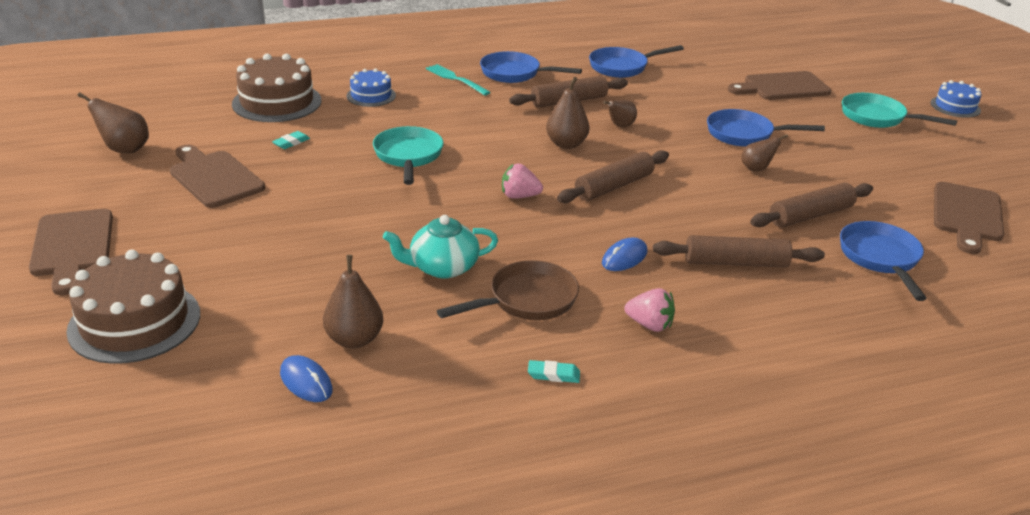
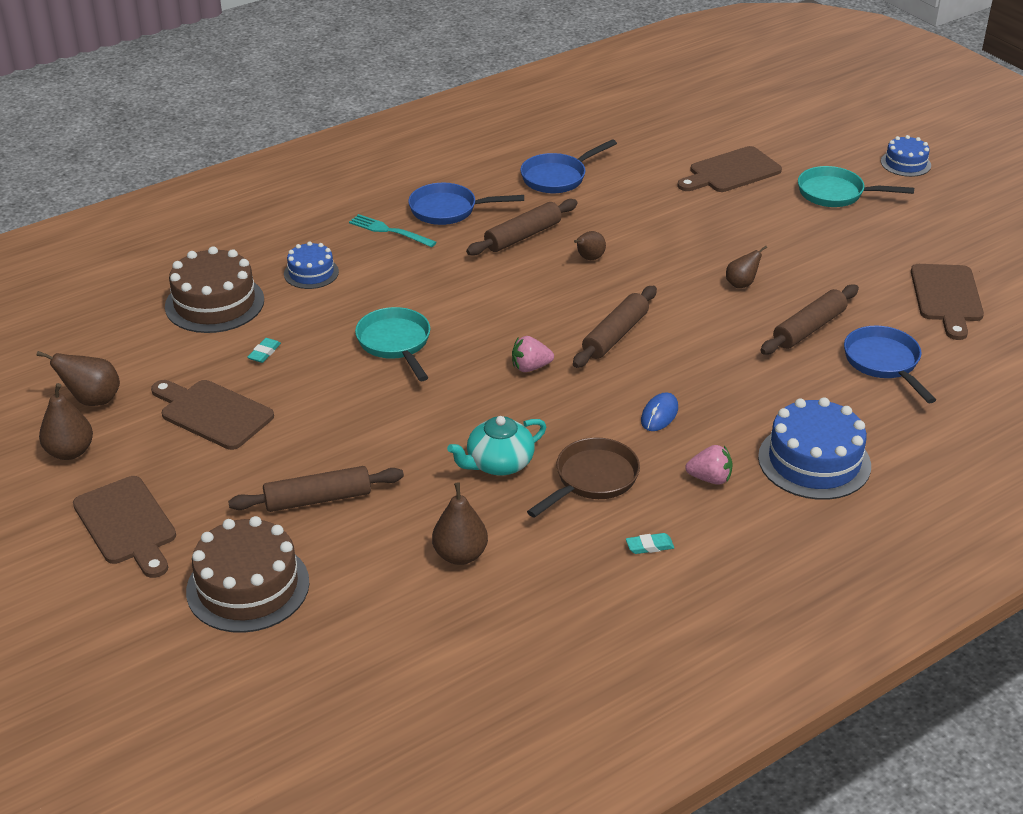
camera: 15 degrees left, 5 degrees up
(306, 382) = (442, 605): blue mouse -> none
(566, 144) = (546, 293): brown pear -> brown pear (70, 452)
(736, 263) = (760, 397): brown rolling pin -> brown rolling pin (318, 499)
(745, 134) = (715, 243): blue pan -> none
(770, 332) = (814, 461): none -> blue cake

